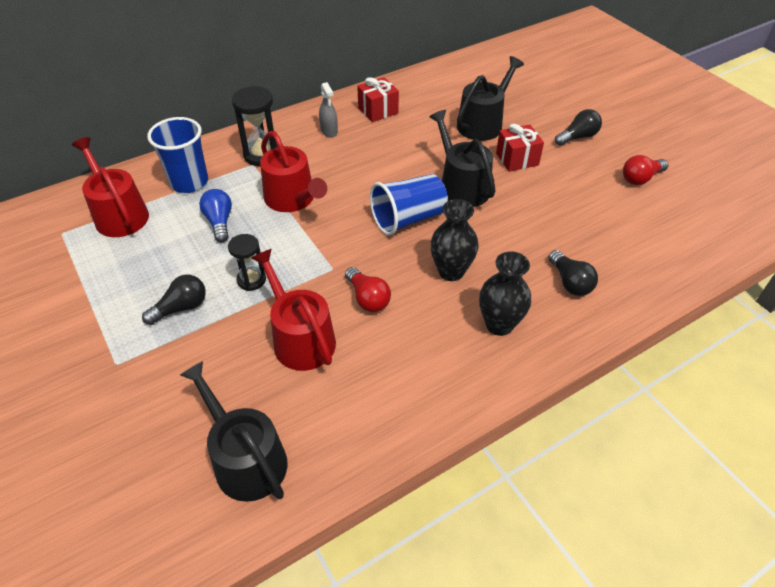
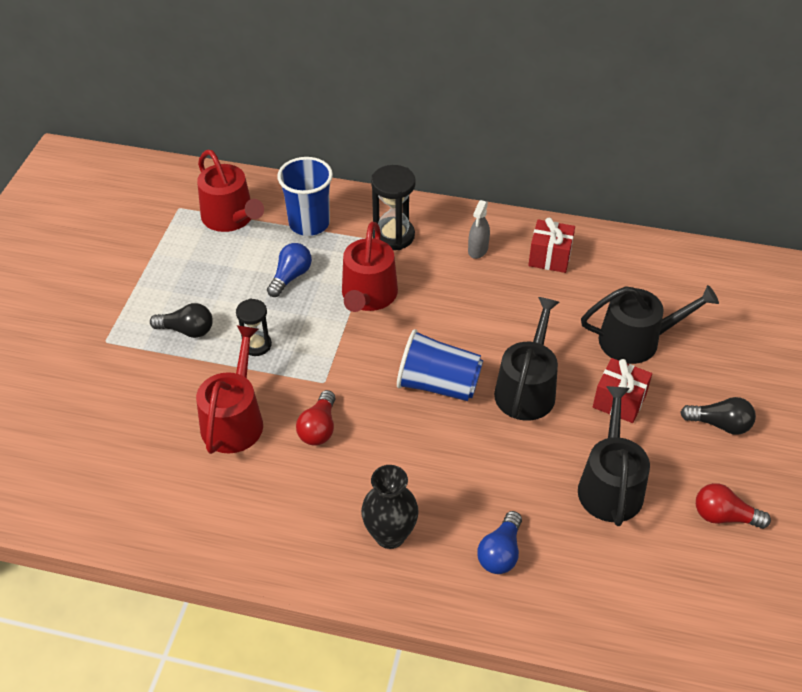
camera: 45 degrees right, 0 degrees up
(119, 214) = (231, 218): red watering can -> red watering can turned 135 degrees clockwise
(245, 458) = (103, 476): black watering can -> black watering can (610, 484)
(451, 271) = (412, 459): black vase -> none
(570, 282) = (500, 552): black light bulb -> blue light bulb

